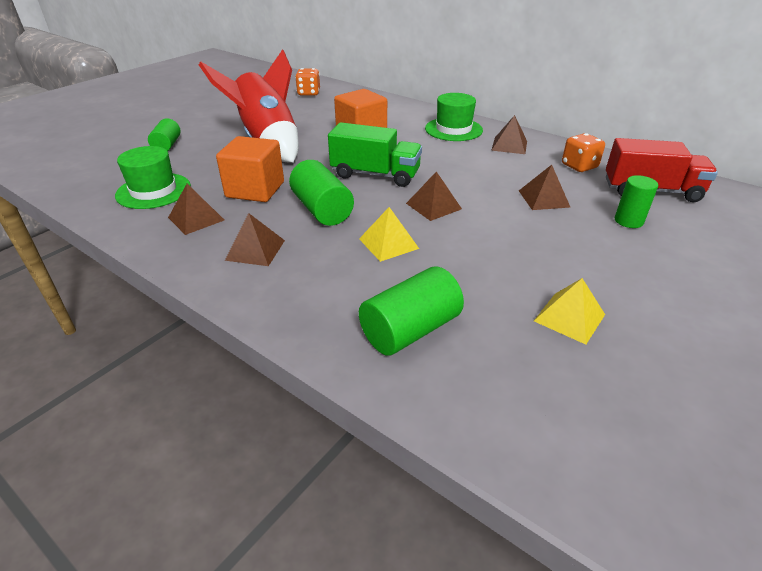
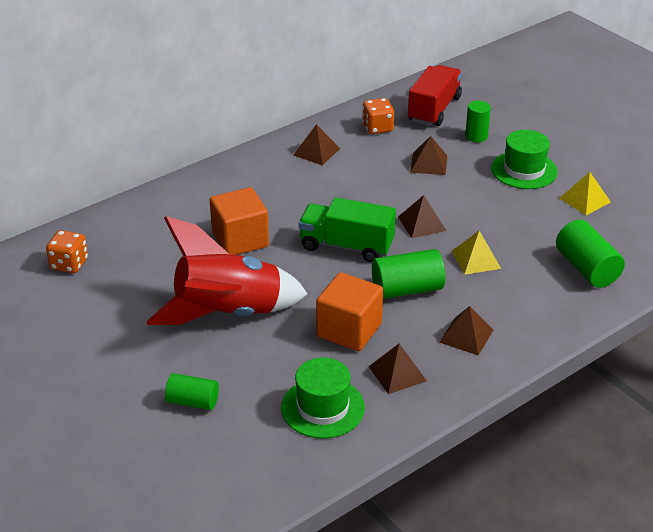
camera: 75 degrees left, 0 degrees up
(375, 174) = (346, 246): green truck -> green truck turned 105 degrees counterclockwise
(453, 129) = (259, 175): green hat -> green hat (524, 170)

